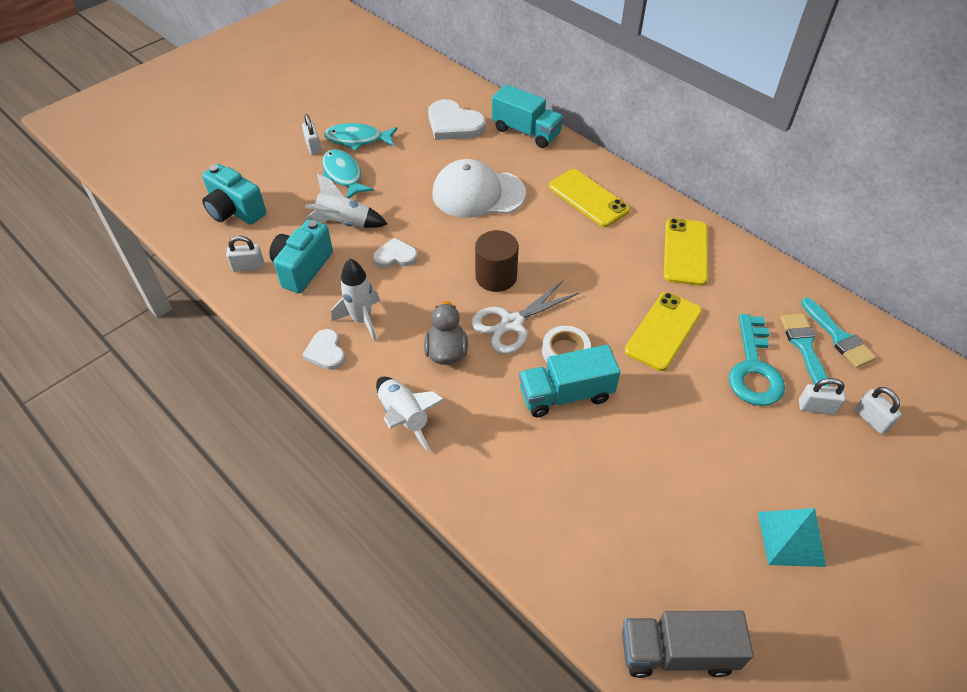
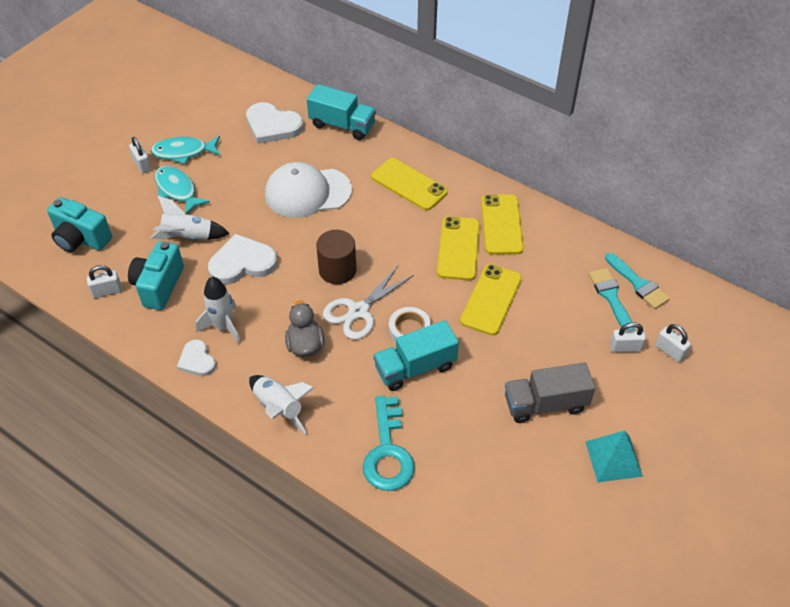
camera: 10 degrees left, 0 degrees up
(395, 256) = (242, 263): white heart -> white heart, size x1.70
(633, 271) = (458, 248): none -> yellow phone
(677, 652) = (533, 561): grey truck -> grey truck (545, 404)
(754, 369) = (571, 322): turquoise key -> turquoise key (388, 452)

